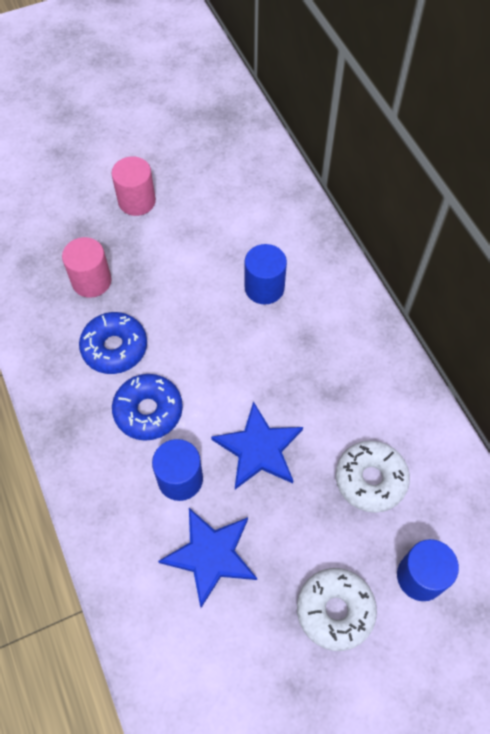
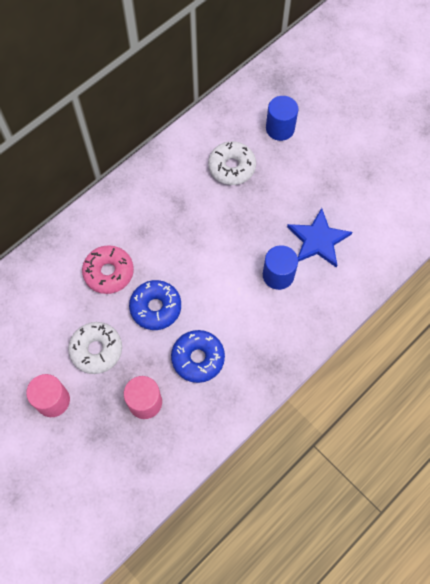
camera: 110 degrees left, 5 degrees up
(148, 411) = (238, 314): blue donut -> blue donut (156, 308)
(259, 448) = (237, 235): blue star -> none
(264, 288) = (109, 272): blue cylinder -> pink donut
(335, 610) = (319, 165): white donut -> white donut (96, 350)

